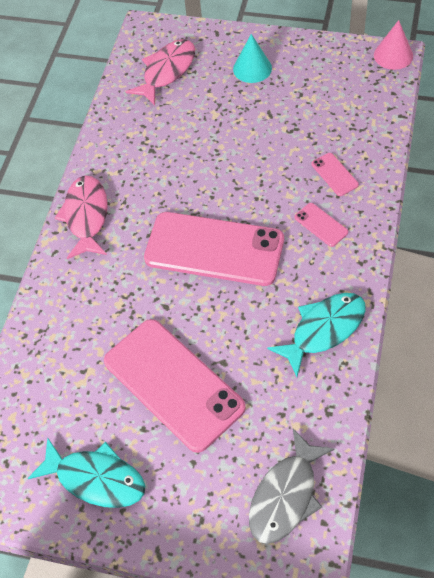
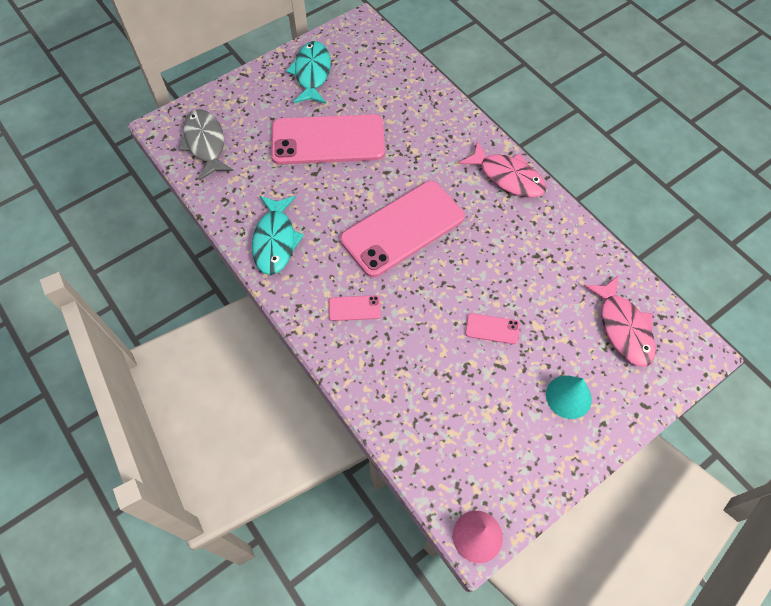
camera: 125 degrees right, 5 degrees up
(96, 478) = (312, 73): turquoise fish -> turquoise fish turned 120 degrees clockwise
(334, 174) = (390, 358): pink phone -> pink phone (492, 329)

